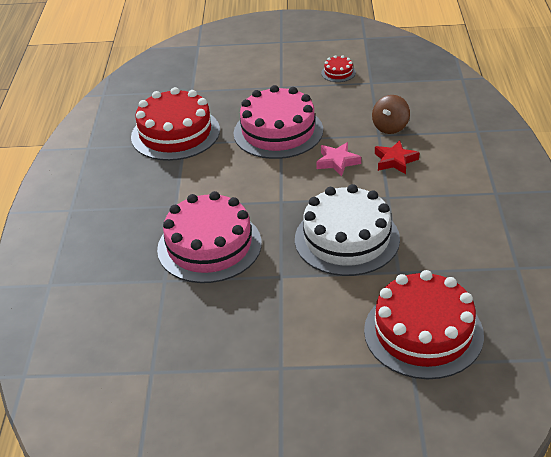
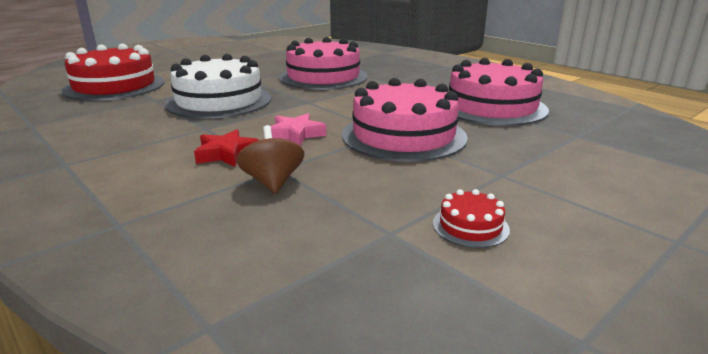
camera: 135 degrees right, 15 degrees down
(175, 133) = (492, 107): red cake -> pink cake

